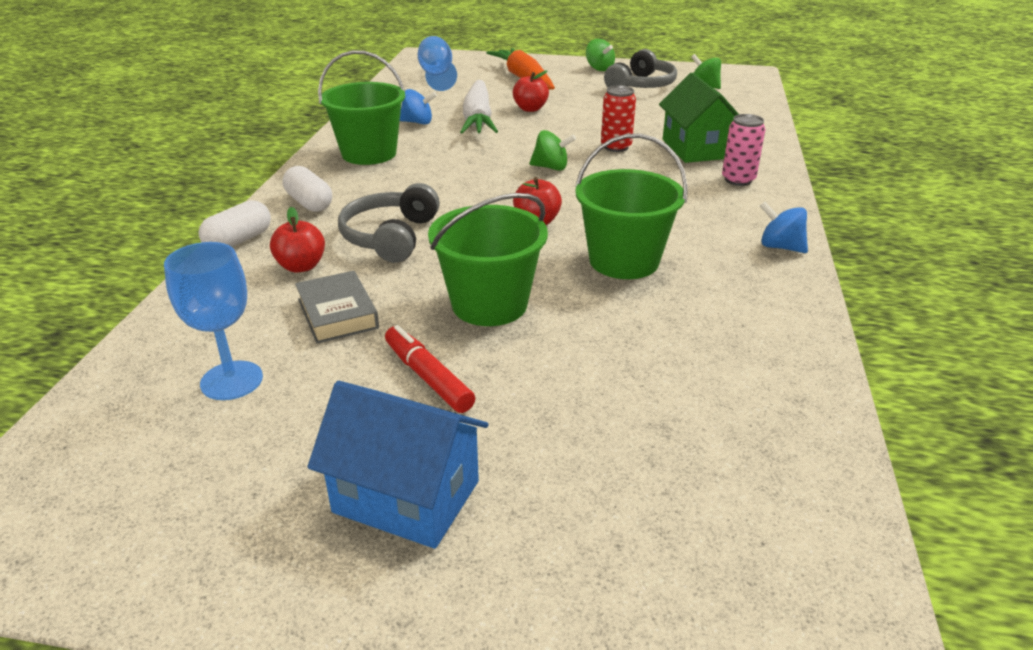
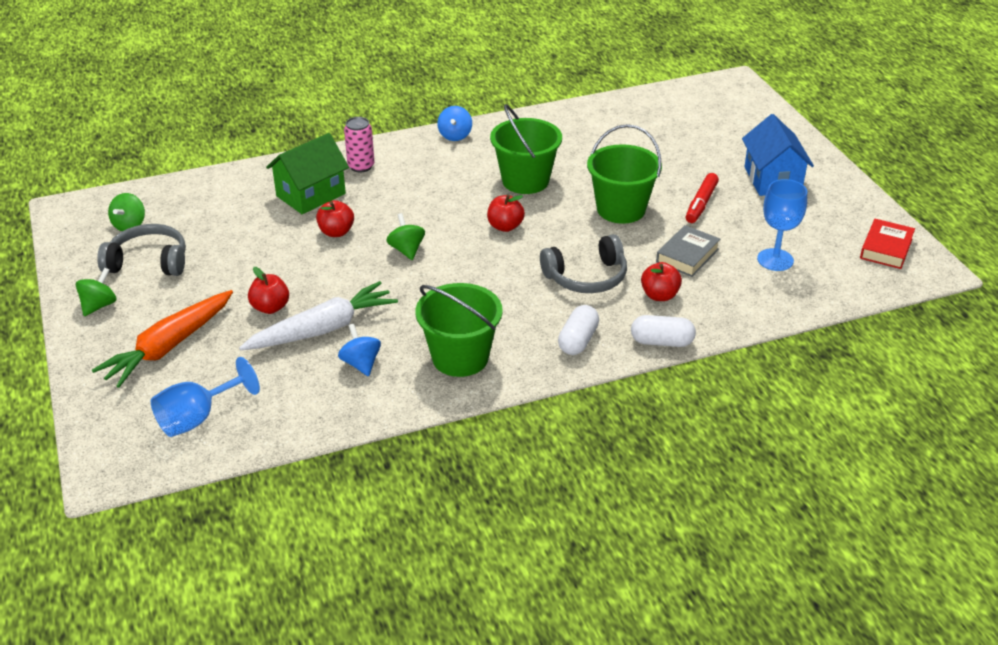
camera: 120 degrees left, 5 degrees up
(79, 522) = (886, 248): none -> red book
(616, 147) = (336, 232): red can -> red apple

